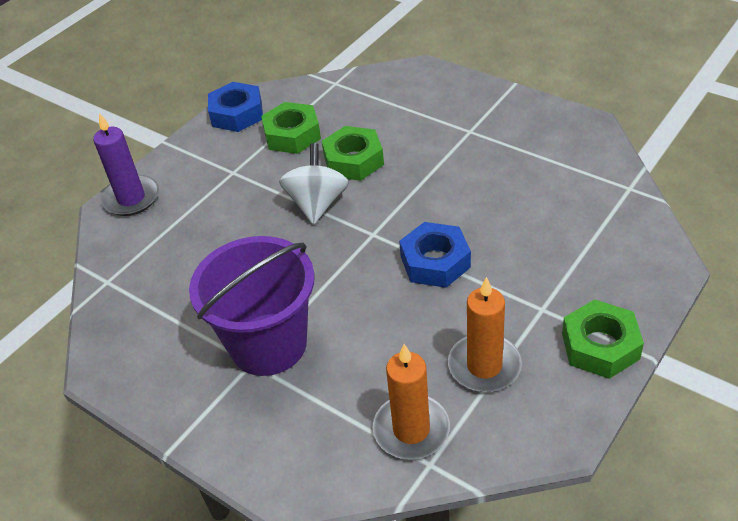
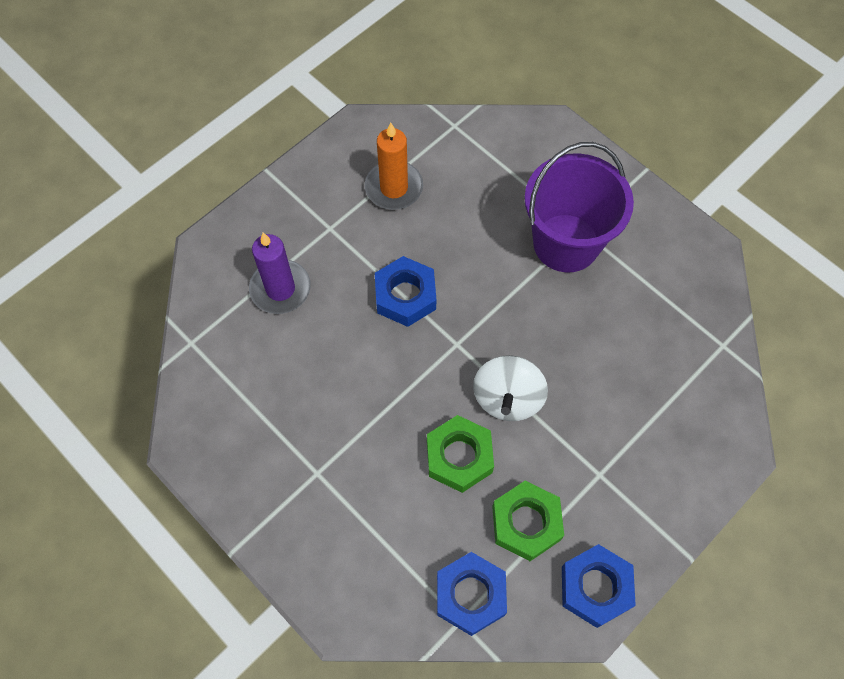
camera: 175 degrees left, 20 degrees up
(131, 198) = (716, 459): purple candle -> purple candle (280, 289)
(329, 94) = (470, 595): none -> blue nut
(411, 429) = (462, 150): orange candle -> none
(600, 346) = (299, 186): green nut -> none

